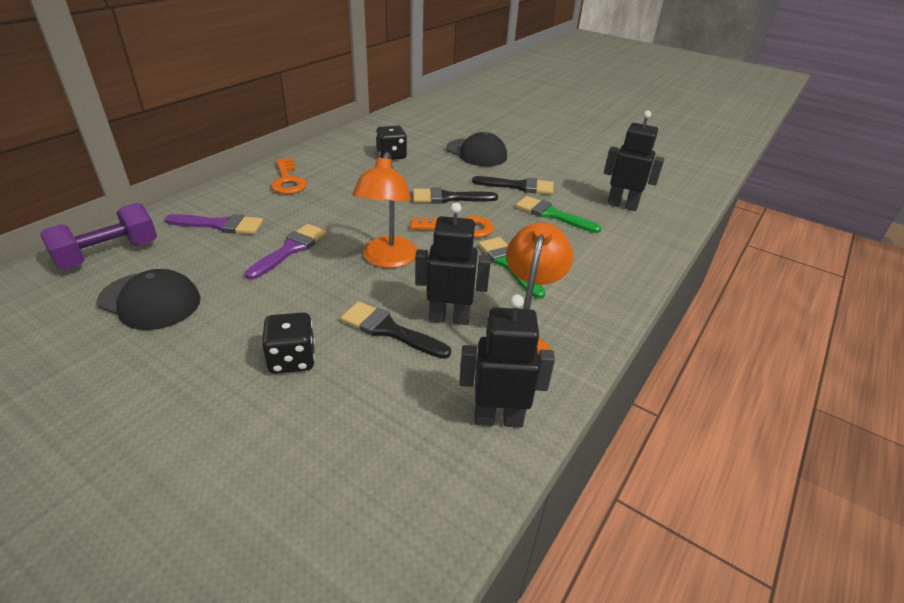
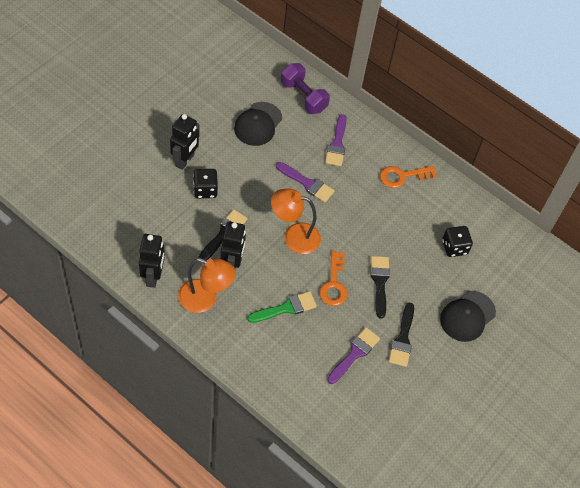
camera: 90 degrees right, 20 degrees up
(552, 215) = (354, 353): green brush -> purple brush
(622, 205) = (372, 415): black robot -> black robot (185, 160)

